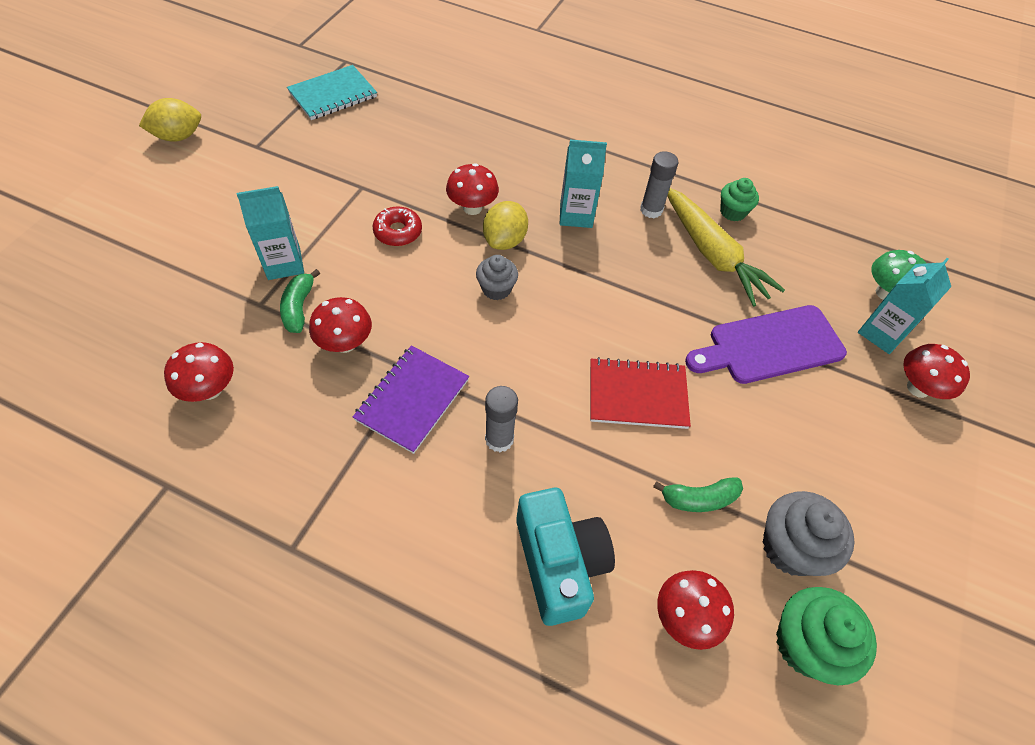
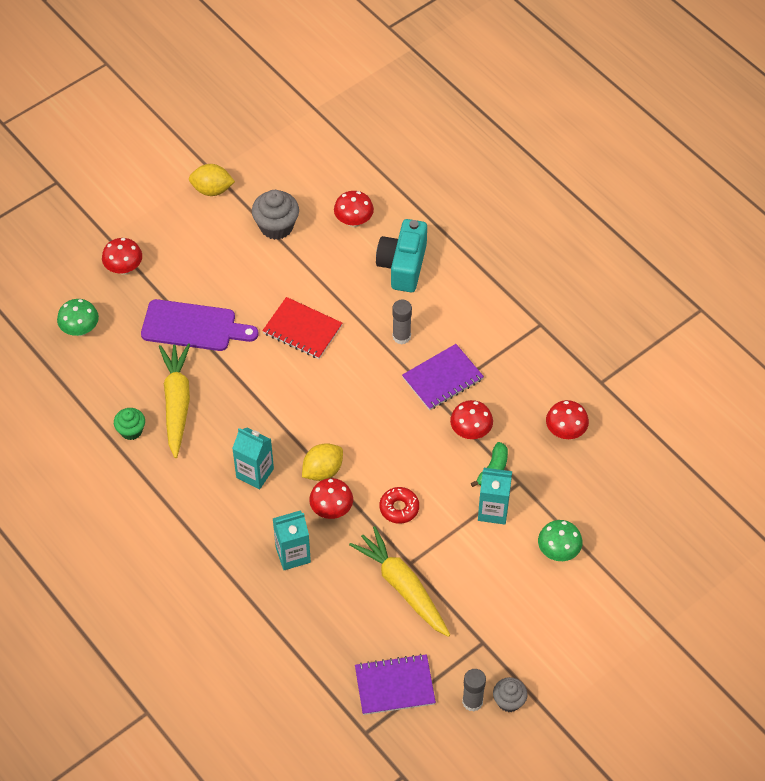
camera: 150 degrees left, 0 degrees up
(178, 136) = (547, 679): yellow lemon -> yellow lemon (212, 190)
(190, 247) = (558, 551): none -> green mushroom
(333, 95) = (394, 685): turquoise notebook -> purple notebook
(360, 166) = (402, 586): none -> yellow carrot
(496, 289) = (350, 433): grey cupcake -> grey cupcake (509, 701)
(651, 210) = (193, 456): grey glue stick -> grey glue stick (472, 702)
(699, 499) = (307, 265): green banana -> none
(806, 644) = (303, 190): green cupcake -> none
(882, 333) = (112, 306): turquoise carton -> turquoise carton (293, 554)

